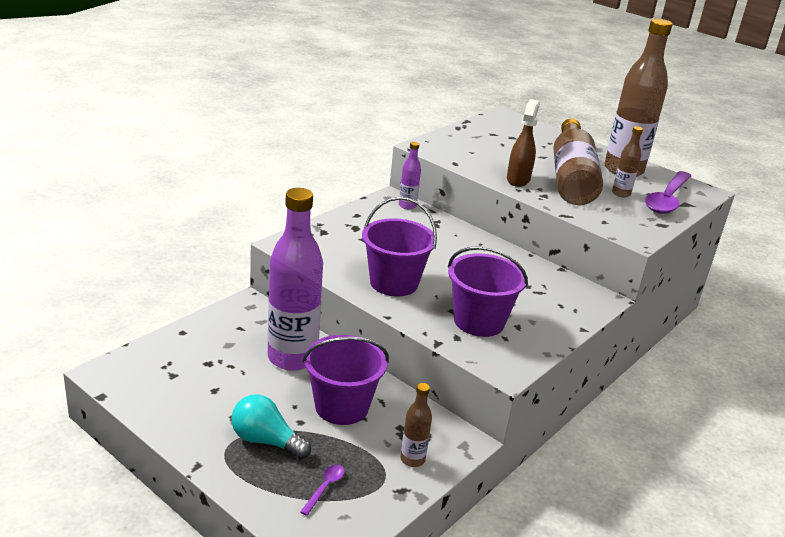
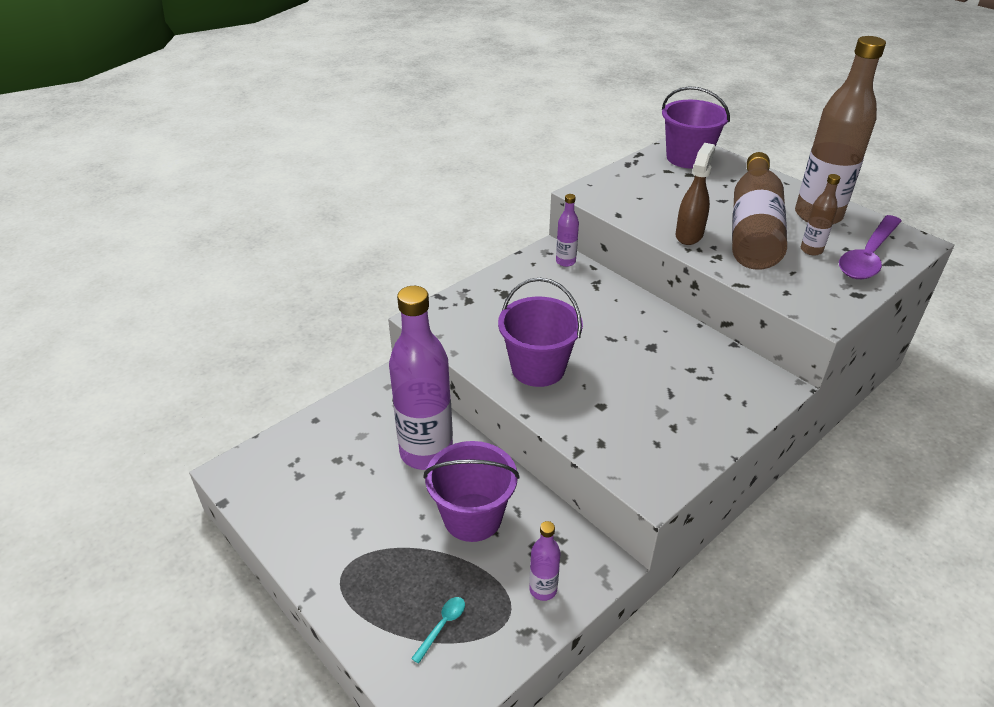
camera: 10 degrees right, 10 degrees up
(266, 441) = (386, 562): turquoise light bulb -> none
(325, 488) = (442, 626): purple spoon -> turquoise spoon
(412, 459) = (543, 589): brown bottle -> purple bottle
(479, 321) = (629, 420): purple bucket -> purple bucket (687, 158)

